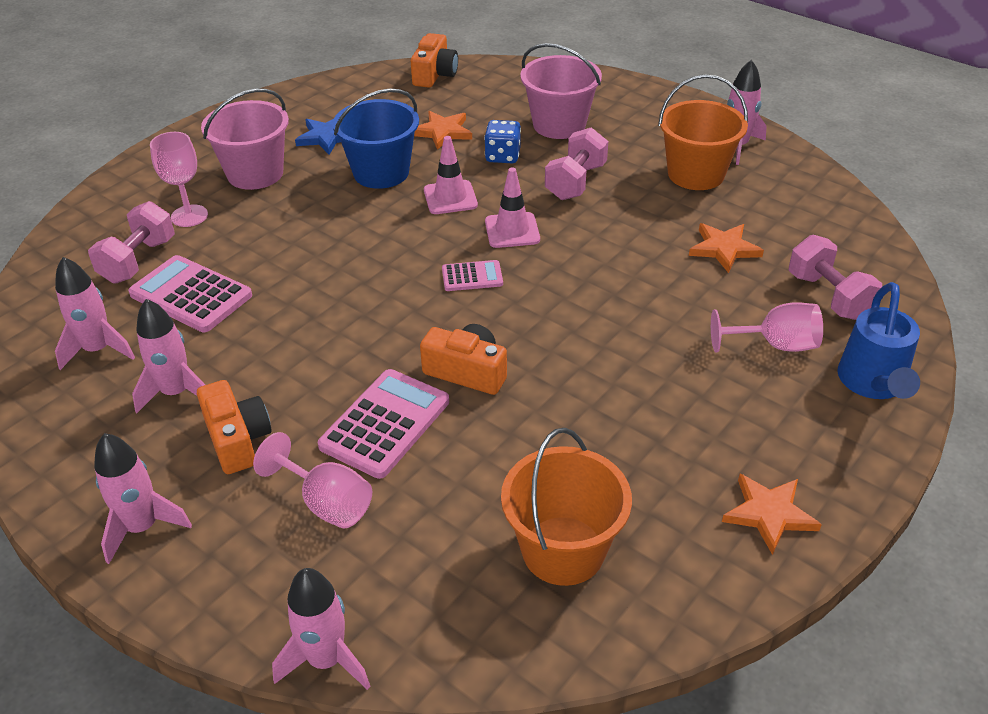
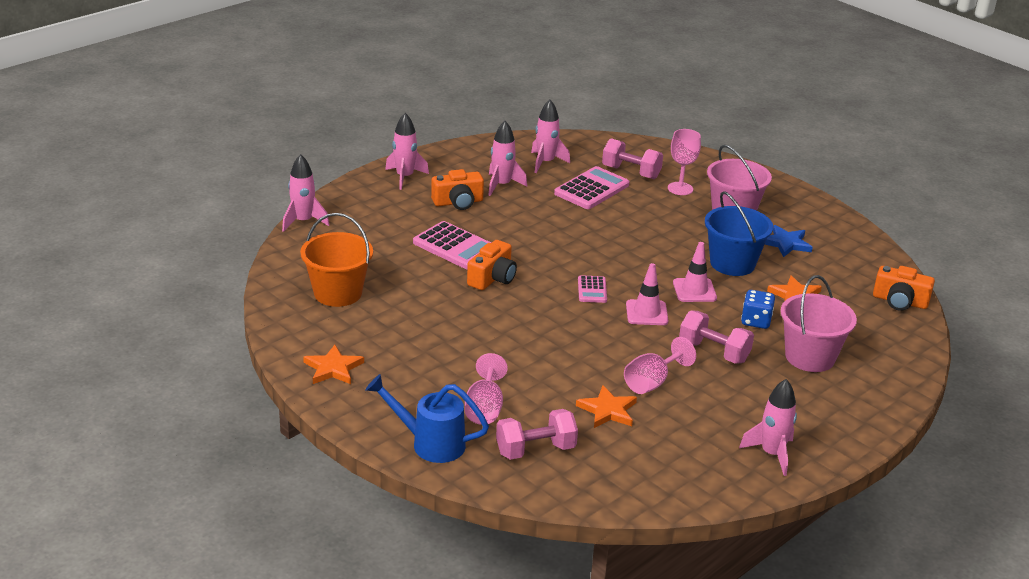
camera: 95 degrees right, 10 degrees down
(326, 503) = (401, 226): pink goblet -> pink goblet (652, 382)
(696, 174) = (723, 419): orange bucket -> none

